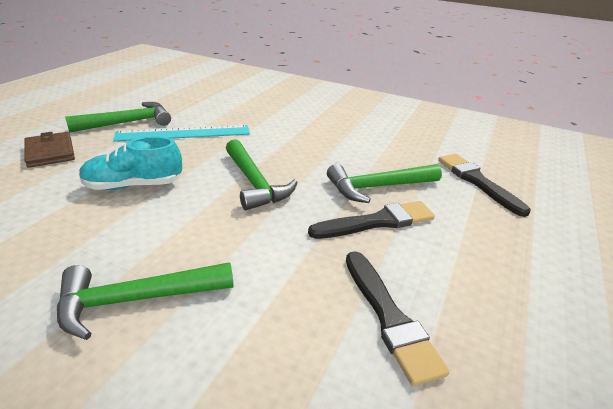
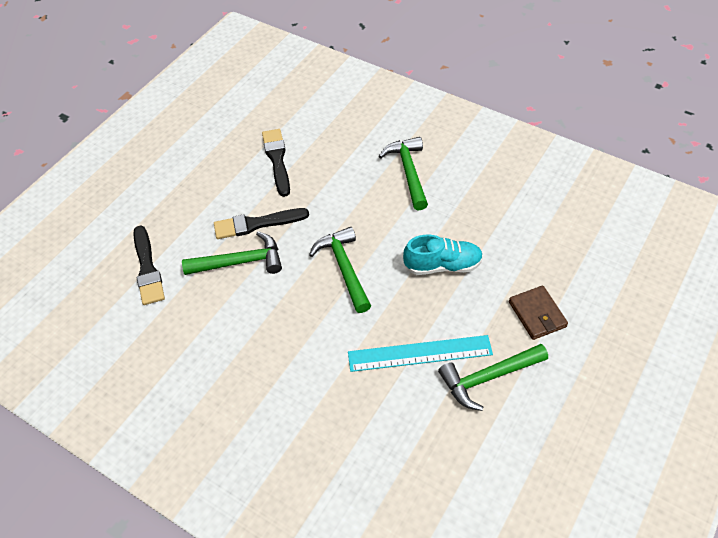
camera: 170 degrees left, 20 degrees up
(137, 300) = (408, 172): green hammer -> green hammer turned 90 degrees counterclockwise

